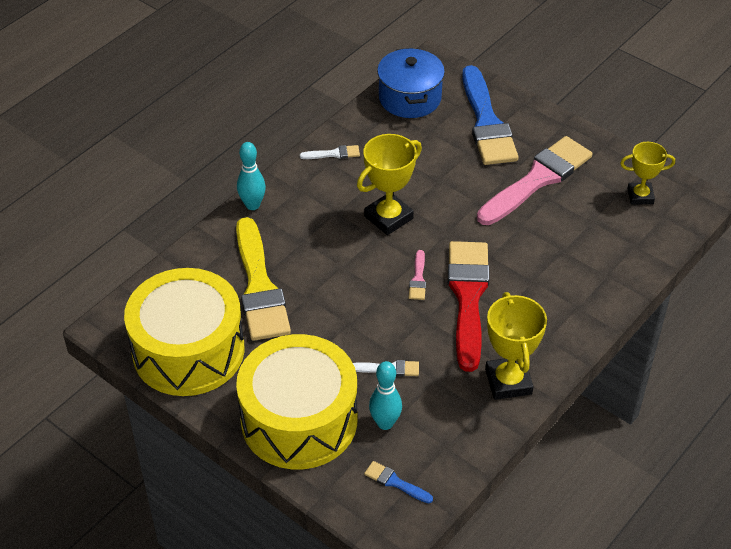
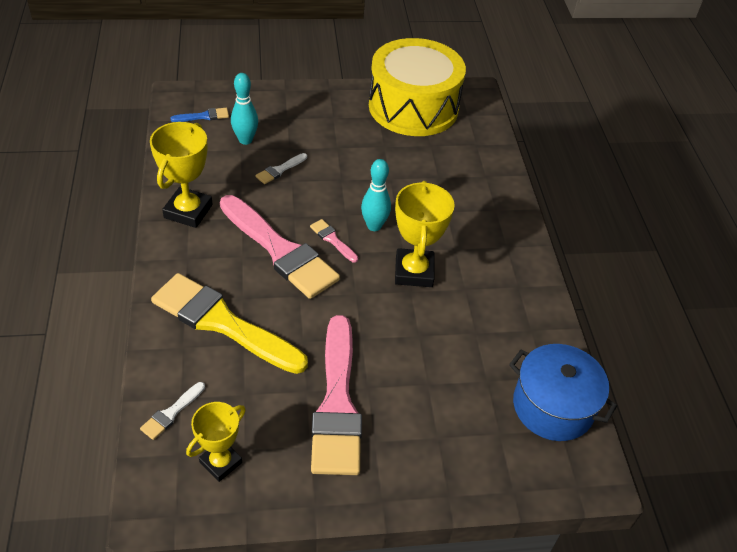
camera: 130 degrees right, 0 degrees up
(252, 205) = (516, 212): turquoise bowling pin -> turquoise bowling pin (374, 226)
(259, 287) = (428, 165): yellow brush -> yellow brush (222, 323)
(299, 420) = (299, 112): yellow drum -> none
(333, 154) = (528, 296): white brush -> white brush (171, 413)
(468, 297) = (280, 250): red brush -> pink brush
(486, 122) = (454, 436): blue brush -> none
(508, 381) = (188, 211): yellow trophy -> yellow trophy turned 75 degrees clockwise

